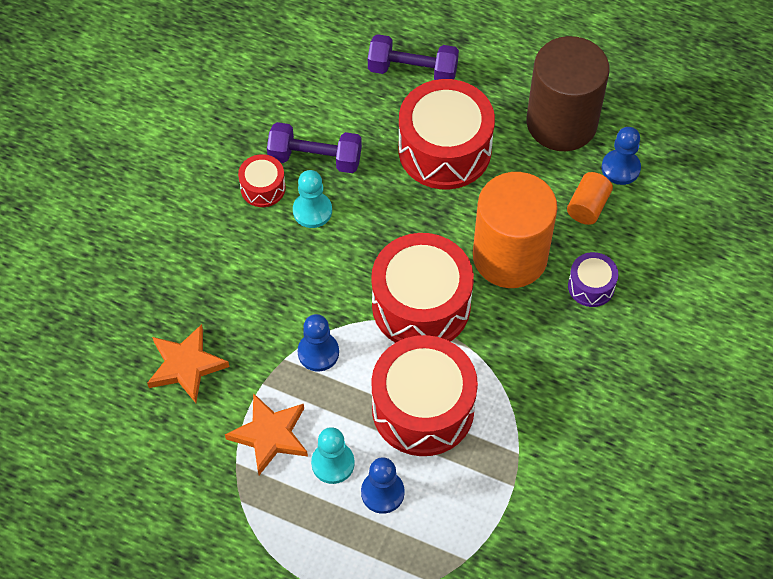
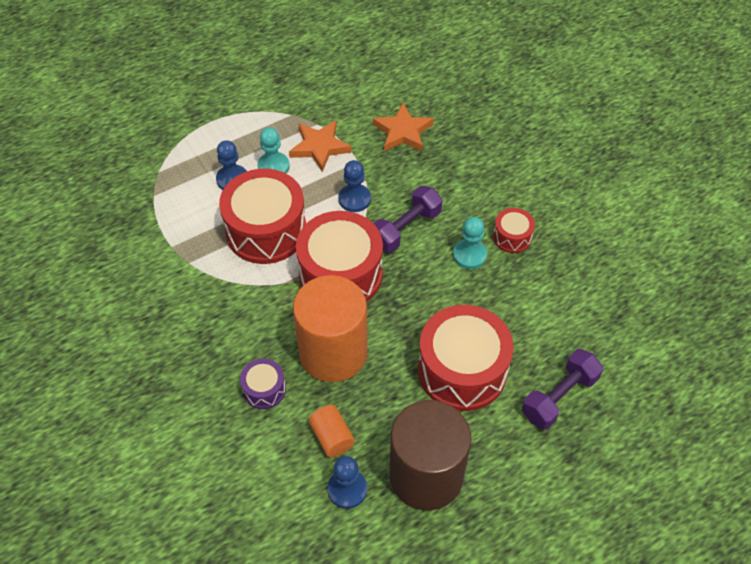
camera: 125 degrees right, 5 degrees down
(315, 158) = (516, 281): purple dumbbell -> purple dumbbell (405, 229)

